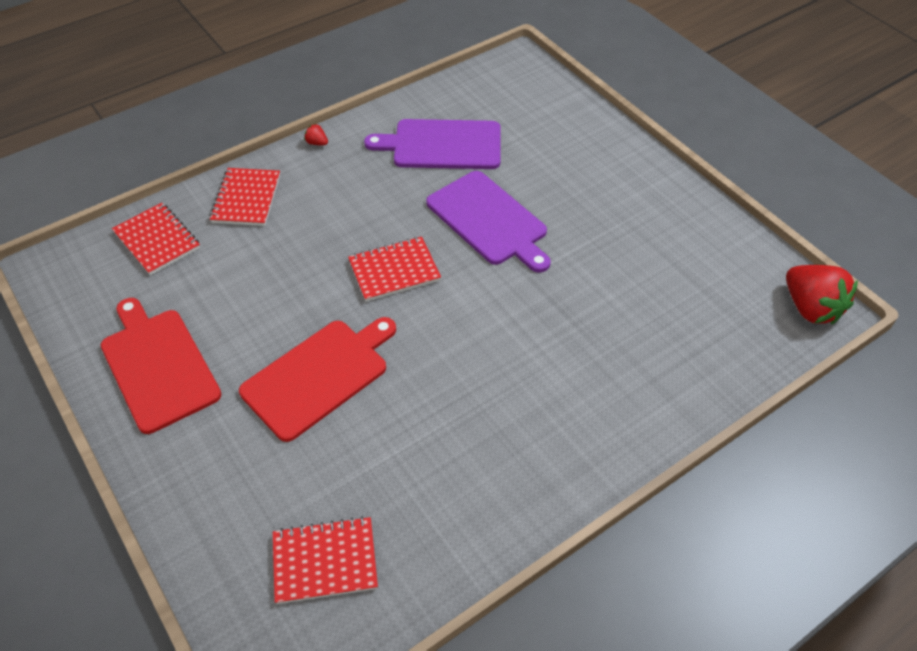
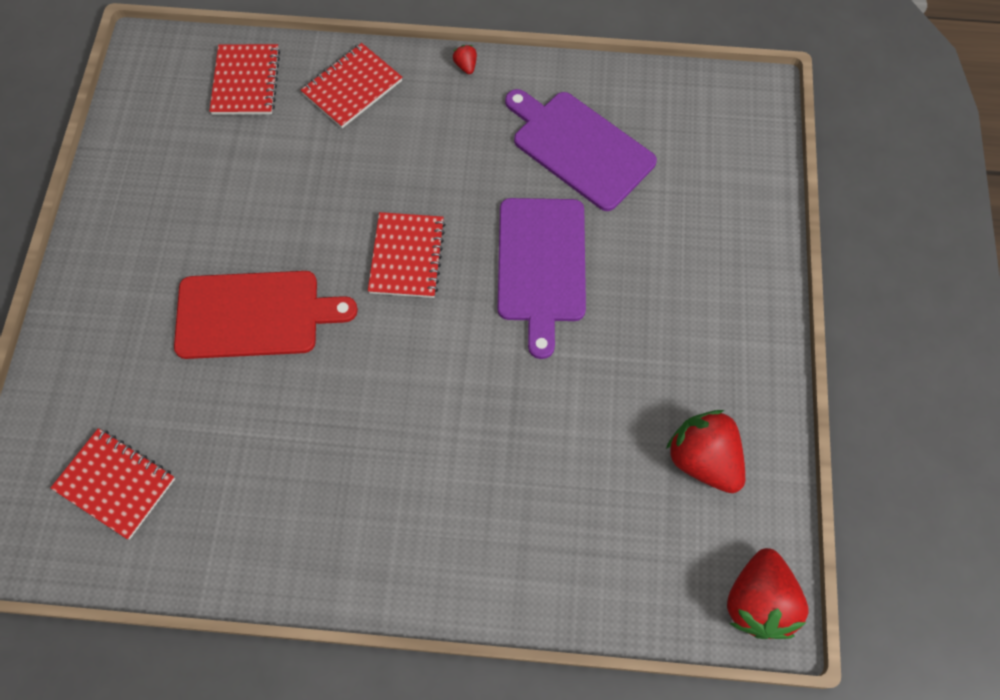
camera: 40 degrees right, 15 degrees up
(158, 366) = (147, 209): red cutting board -> none
(394, 271) = (407, 256): red notebook -> red notebook turned 75 degrees clockwise
(699, 258) = (703, 459): none -> red strawberry

